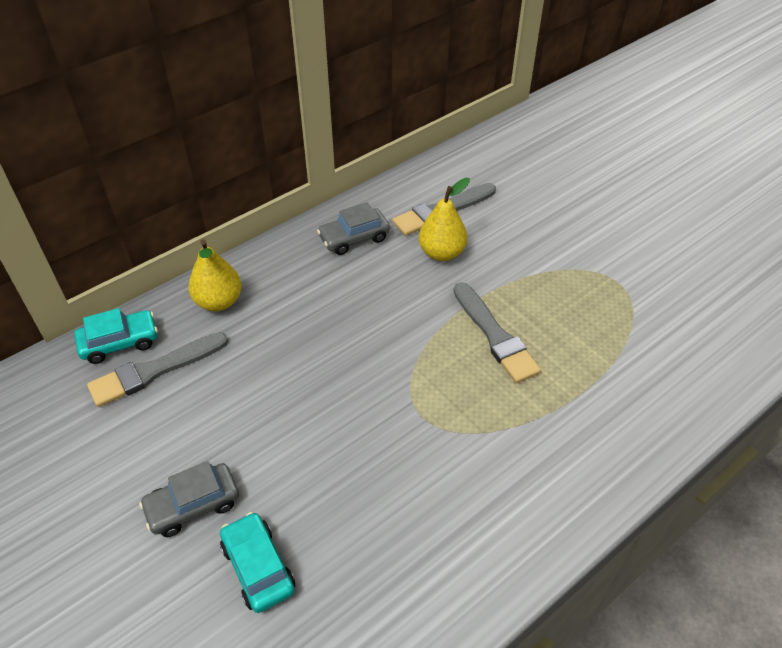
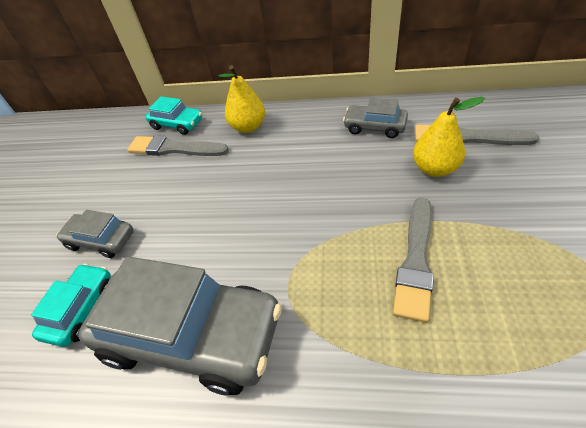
camera: 50 degrees right, 0 degrees up
(387, 504) = (191, 335): none -> grey car

